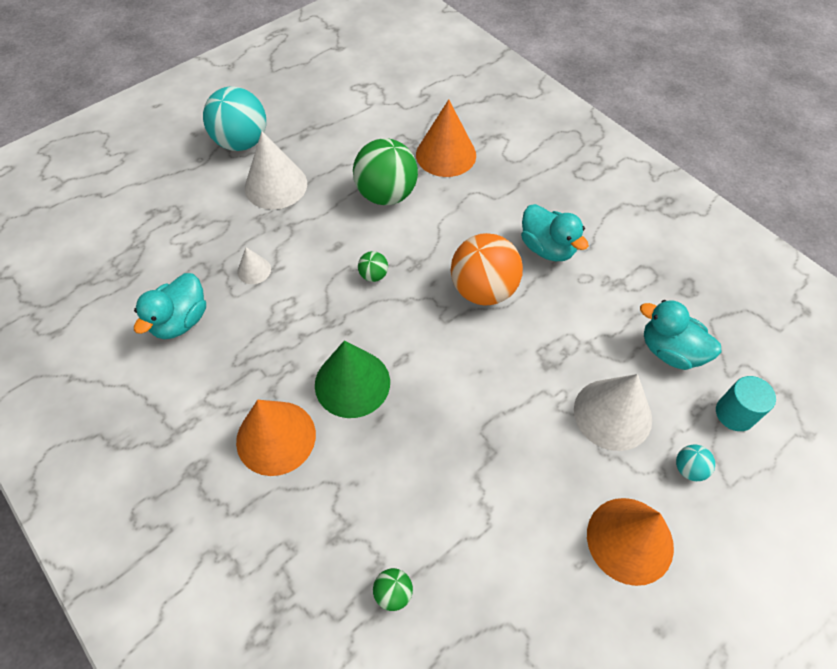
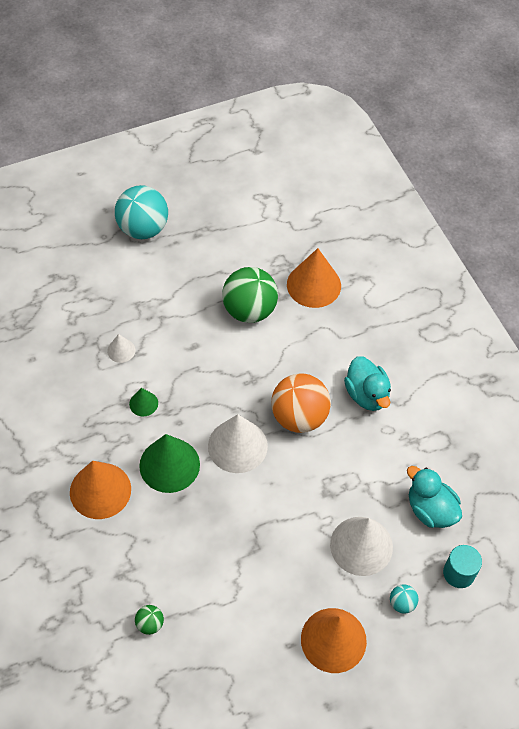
camera: 15 degrees right, 0 degrees up
(181, 321) = (54, 378): turquoise duck -> none
(276, 185) = (160, 278): white cone -> white cone (237, 446)
(298, 321) = (143, 403): none -> green cone
(373, 275) = (215, 380): green ball -> none

